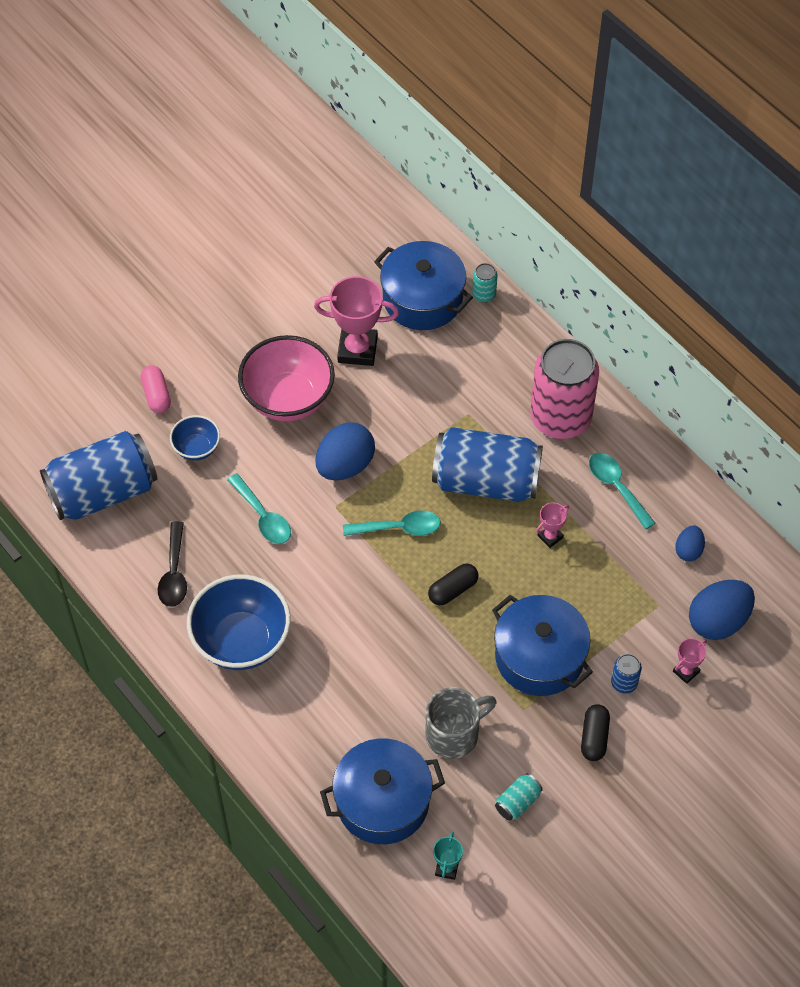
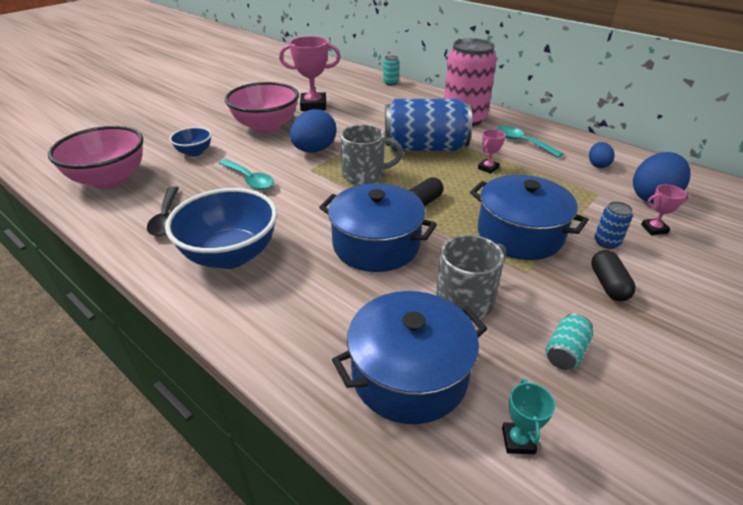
camera: 10 degrees left, 20 degrees down
(103, 492) = (110, 179): blue can -> pink bowl
(156, 395) = (165, 133): pink capsule -> none
(399, 528) = (365, 175): turquoise spoon -> grey mug
(422, 299) = (352, 86): blue pot -> blue pot (376, 244)
(686, 671) = (654, 229): pink trophy -> pink trophy turned 45 degrees clockwise

